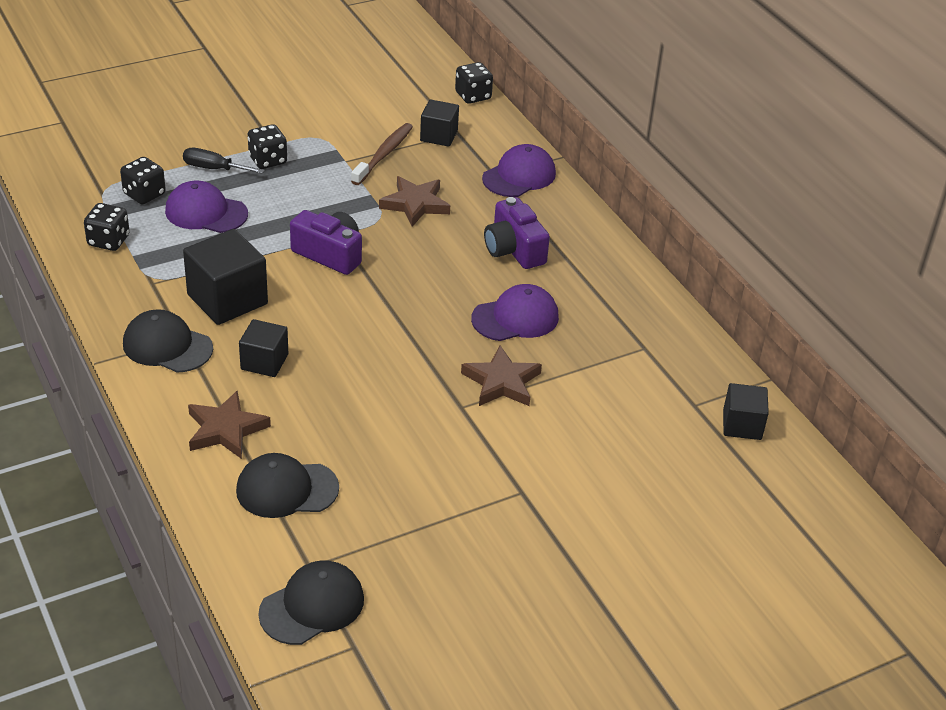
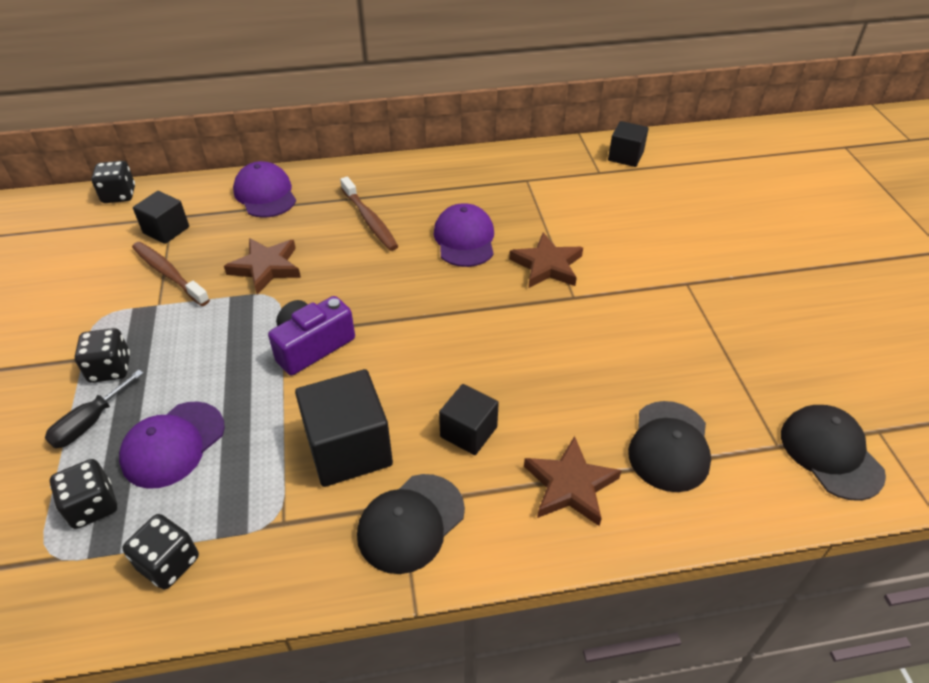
camera: 70 degrees left, 5 degrees up
(514, 249) = (370, 220): purple camera -> brown toothbrush

